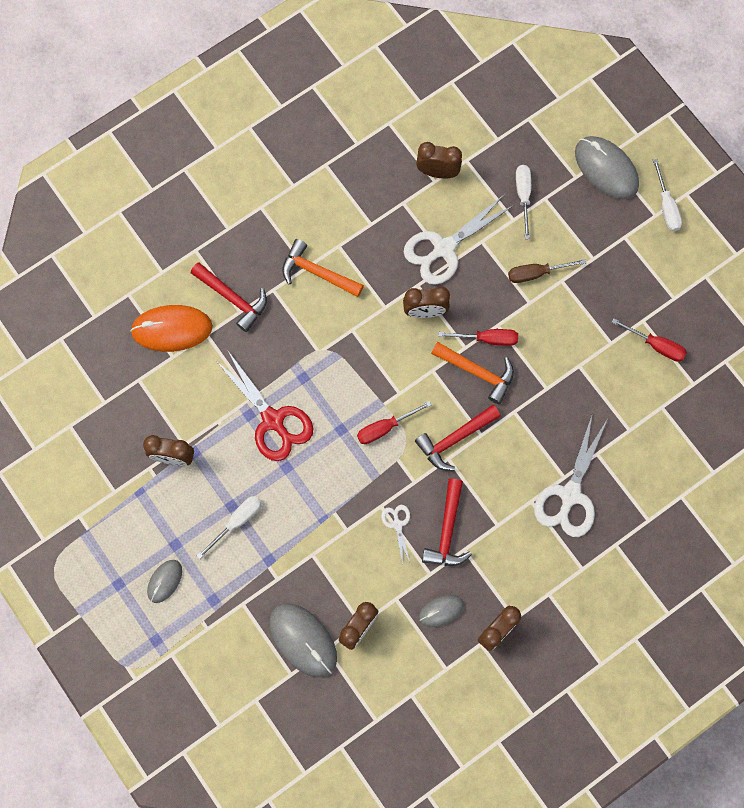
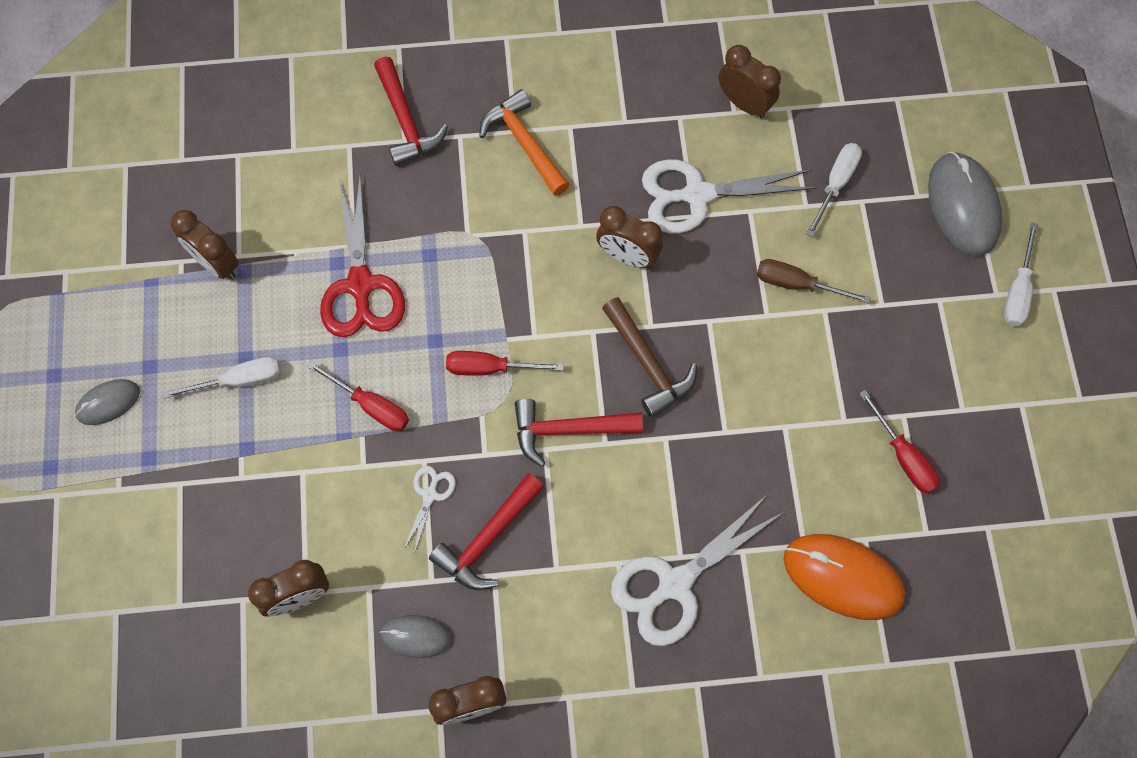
camera: 30 degrees right, 5 degrees down
(172, 329) = (313, 119): orange mouse -> orange mouse (843, 577)
(303, 640) = (222, 571): grey mouse -> none
(477, 372) = (648, 364): orange hammer -> brown hammer
(487, 339) = (685, 330): red screwdriver -> red screwdriver (371, 405)

